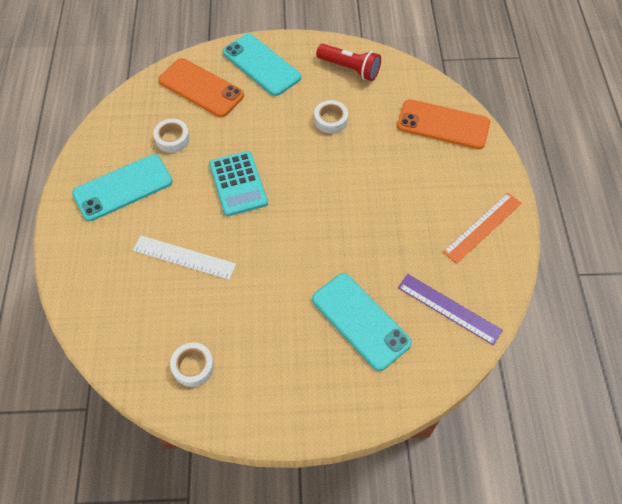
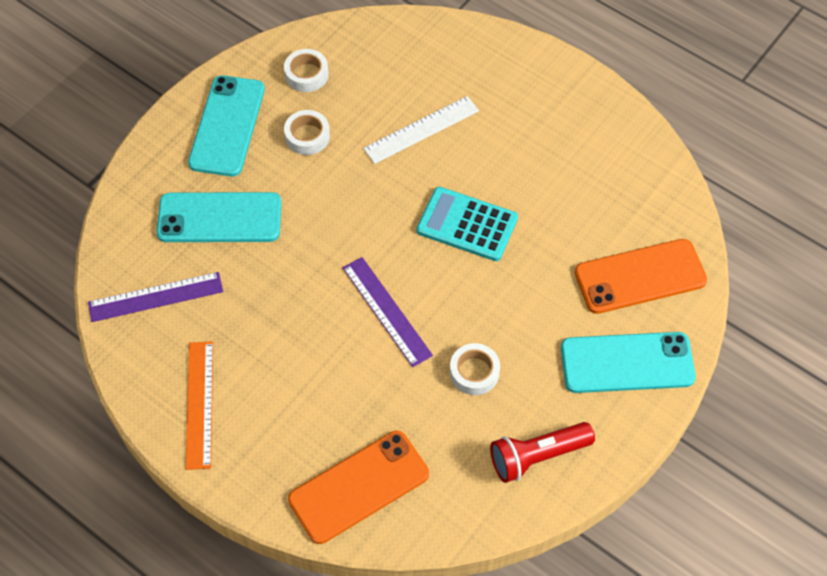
camera: 130 degrees right, 0 degrees up
(123, 188) = (552, 128): turquoise phone -> turquoise phone (227, 126)
(172, 139) = (583, 205): white tape -> white tape (307, 136)
(334, 182) = (386, 311): none -> purple ruler

